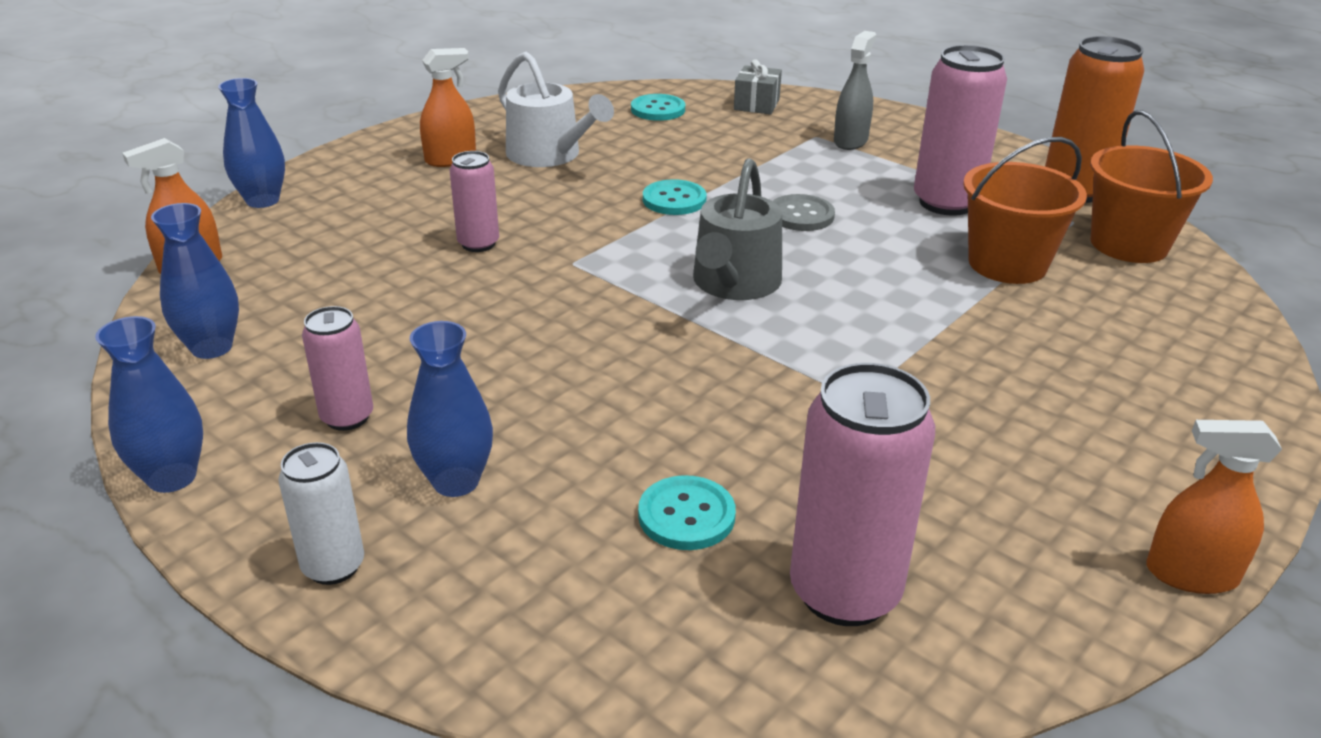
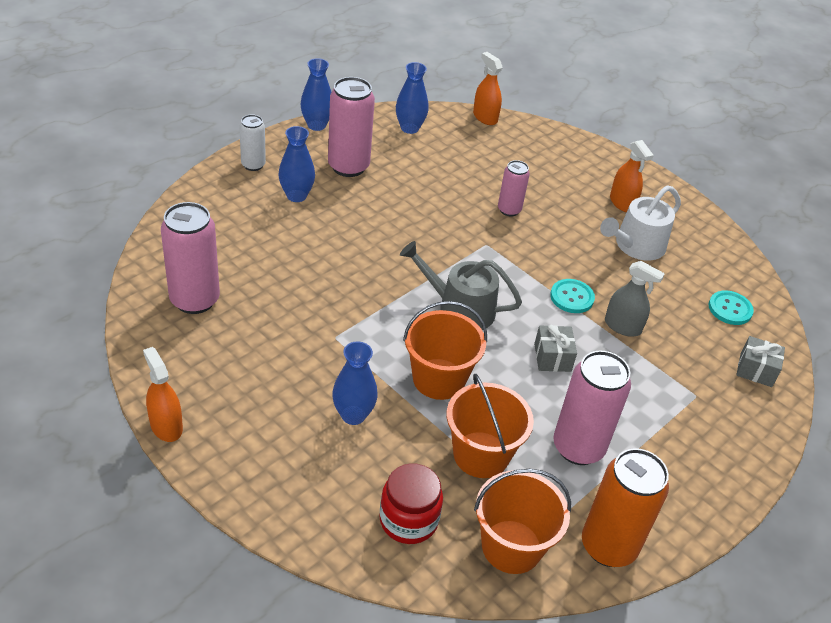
camera: 90 degrees right, 10 degrees up
(262, 200) = (558, 135): blue vase -> blue vase (353, 415)
(347, 417) = (348, 166): pink can -> pink can, size x1.76
(686, 515) = (256, 260): turquoise button -> none
(801, 215) = (552, 357): grey button -> grey gift
(850, 141) = (689, 416): grey spray bottle -> grey spray bottle (622, 326)
(893, 297) = (439, 379): none -> orange bucket
(1156, 313) = (408, 520): none -> red jar
(1191, 574) = (166, 426): orange spray bottle -> orange spray bottle turned 45 degrees counterclockwise

